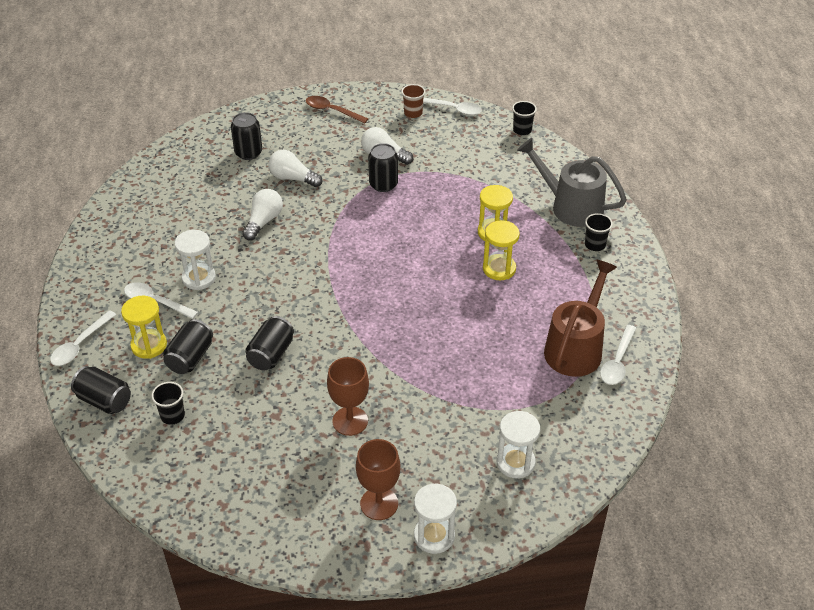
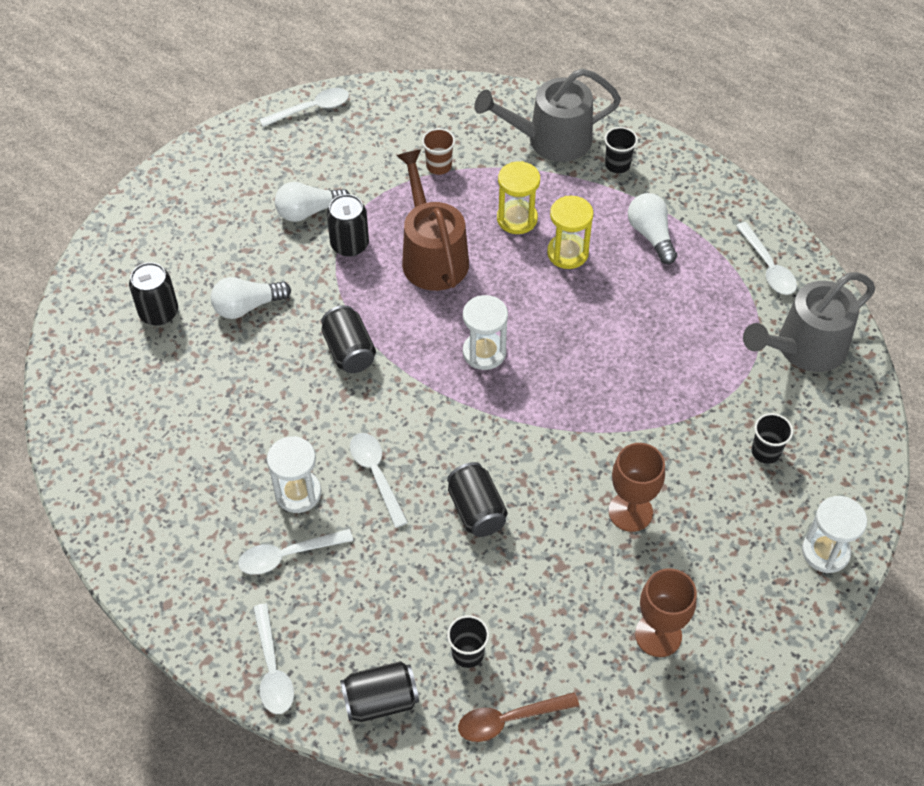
camera: 45 degrees left, 10 degrees up
(149, 345) = (345, 606): yellow hourglass -> none
(190, 357) = (404, 581): black can -> black can (349, 351)
(246, 299) = (376, 474): none -> white spoon
(263, 221) = (281, 378): white light bulb -> white light bulb (651, 235)
(331, 111) = (186, 198): brown spoon -> brown spoon (509, 720)
(379, 504) = (750, 565): brown goblet -> brown goblet (658, 635)
(413, 113) = (276, 141): brown cup -> brown cup (439, 166)
(515, 462) = (804, 428): white hourglass -> white hourglass (484, 352)
(522, 130) = (408, 87): black cup -> black cup (765, 451)
(576, 347) = (722, 280): brown watering can -> brown watering can (432, 255)
(578, 421) = (804, 348): none -> grey watering can

